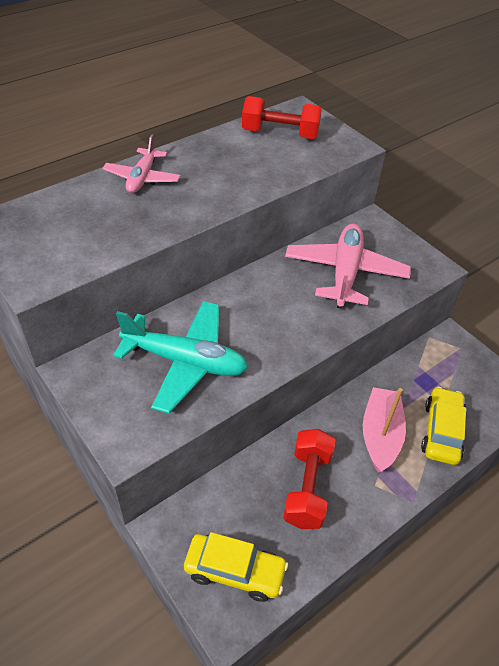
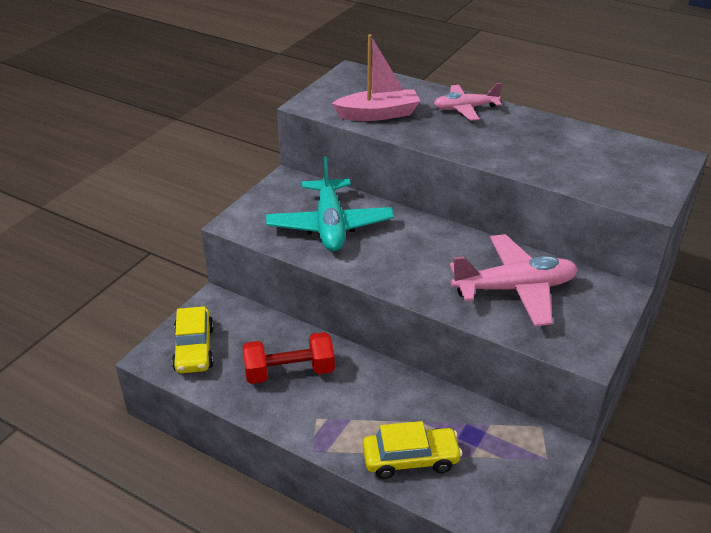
camera: 70 degrees right, 10 degrees down
(280, 134) = (615, 156): red dumbbell -> none
(380, 435) = (376, 410): pink boat -> pink boat (378, 114)

